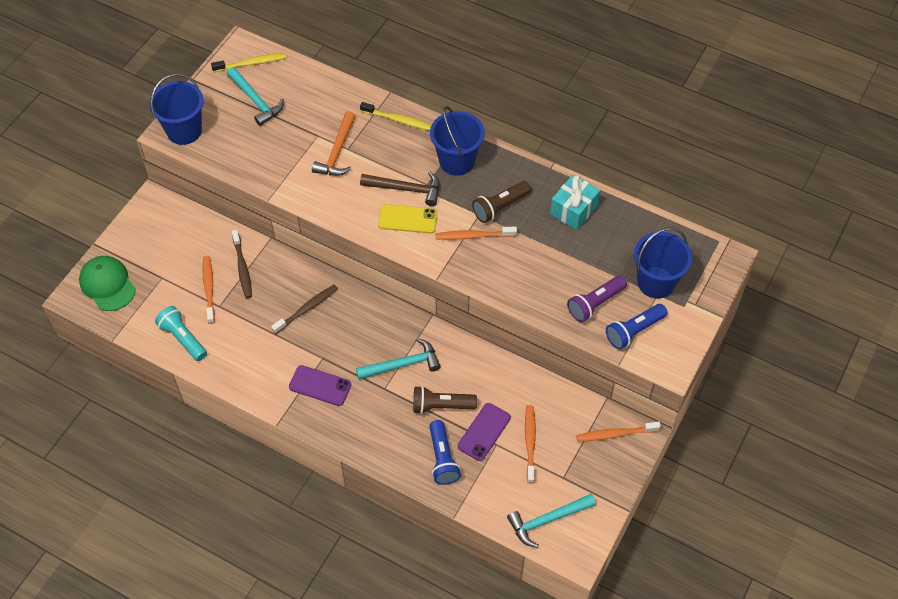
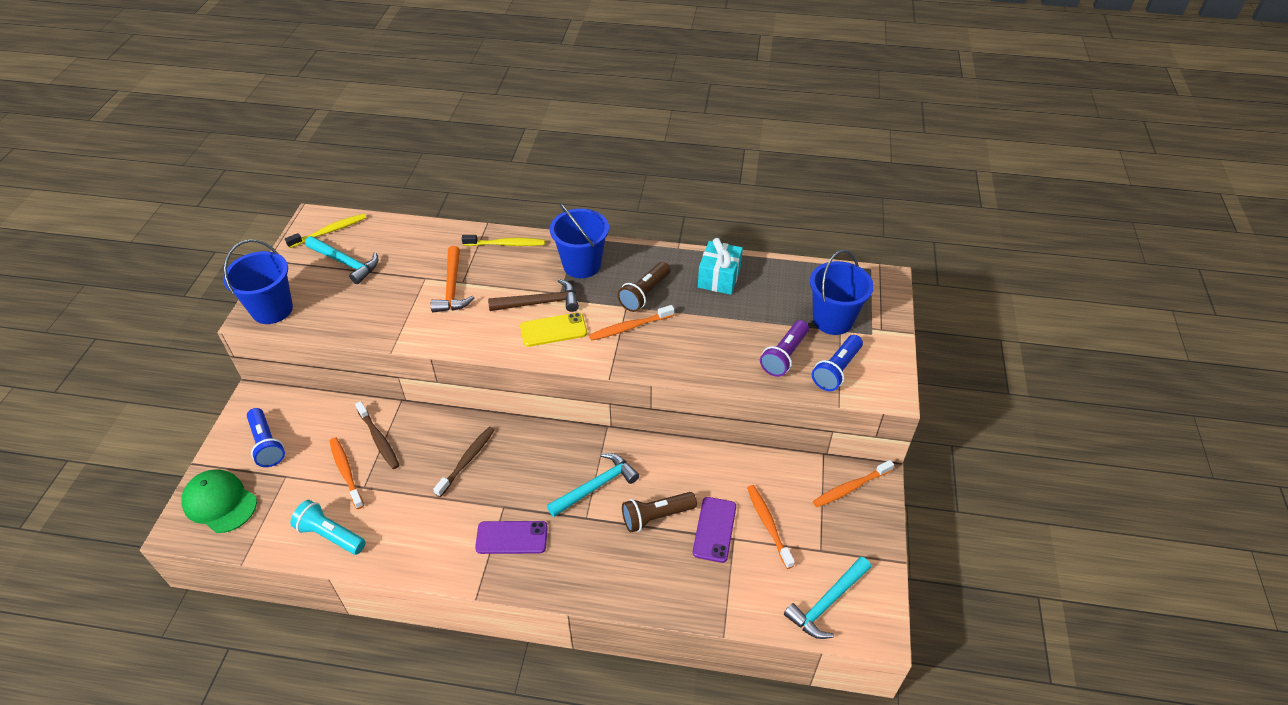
camera: 20 degrees left, 10 degrees down
(442, 458) = (682, 573): blue flashlight -> blue flashlight (267, 444)

